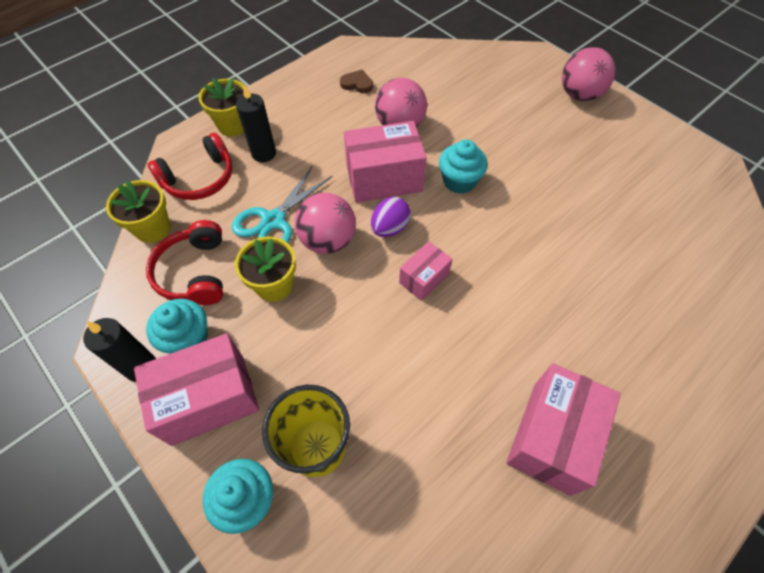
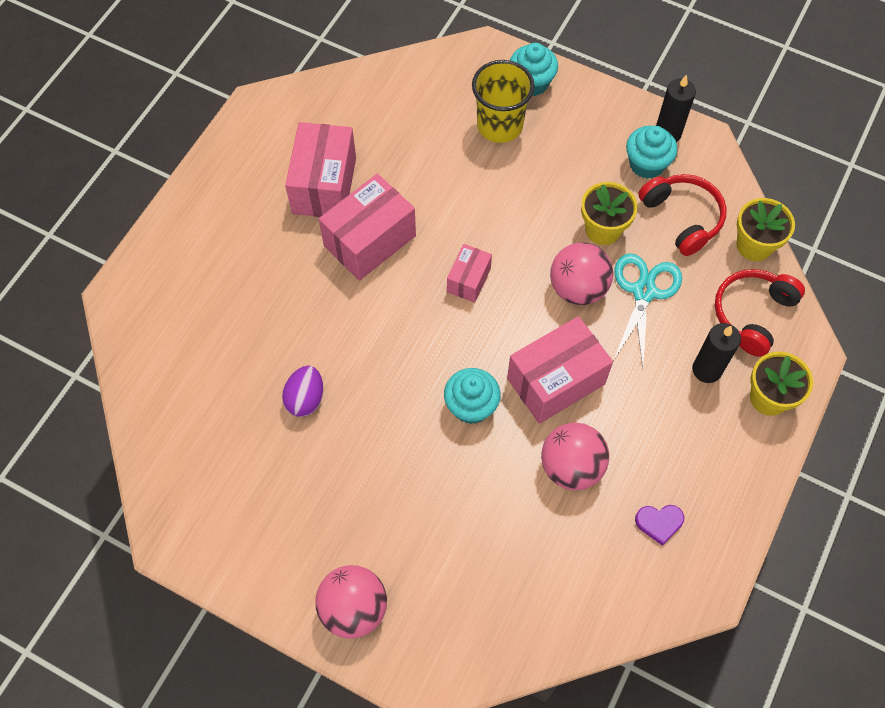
camera: 160 degrees right, 5 degrees up
(209, 399) = (599, 129): pink box -> pink box (370, 241)
(357, 84) = (659, 523): brown heart -> purple heart
(390, 228) = (523, 322): purple egg -> purple egg (305, 399)

